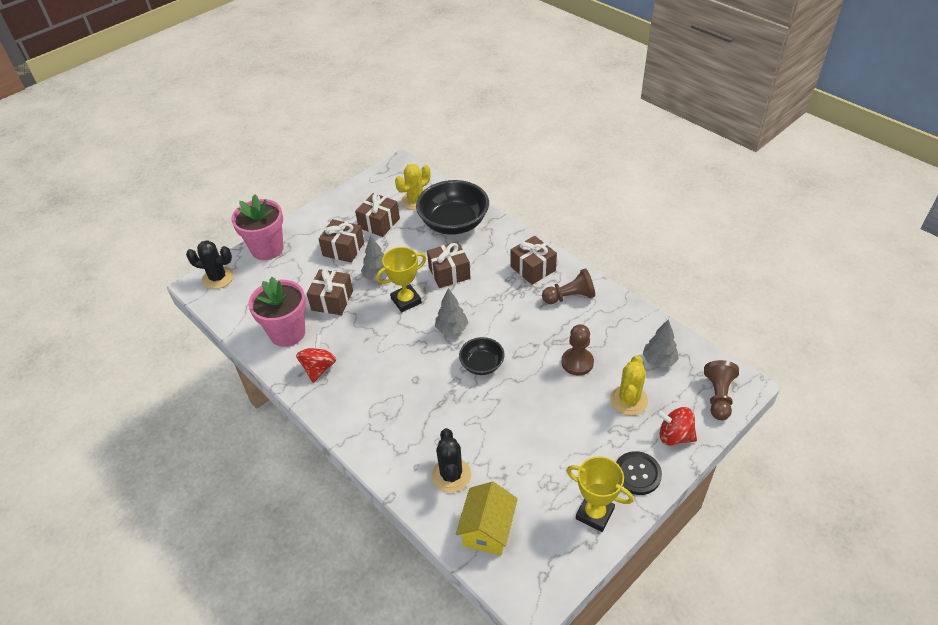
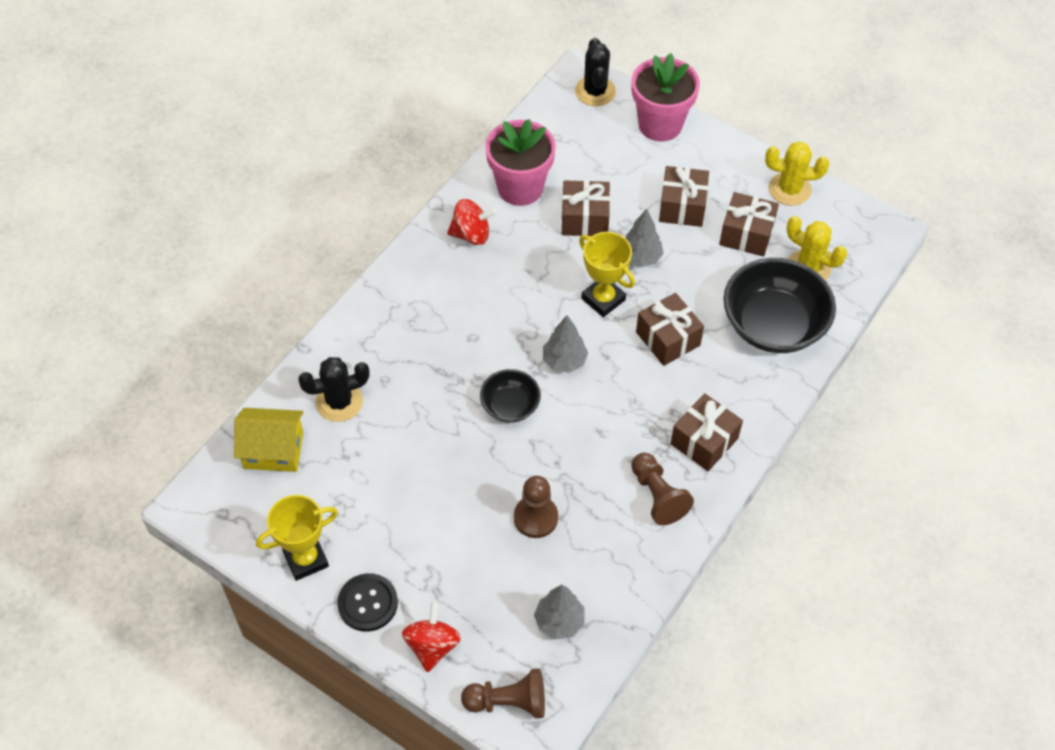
camera: 75 degrees right, 10 degrees up
(594, 514) = (306, 559): yellow trophy -> yellow trophy turned 45 degrees clockwise
(629, 400) = (482, 586): yellow cactus -> yellow cactus (789, 189)

